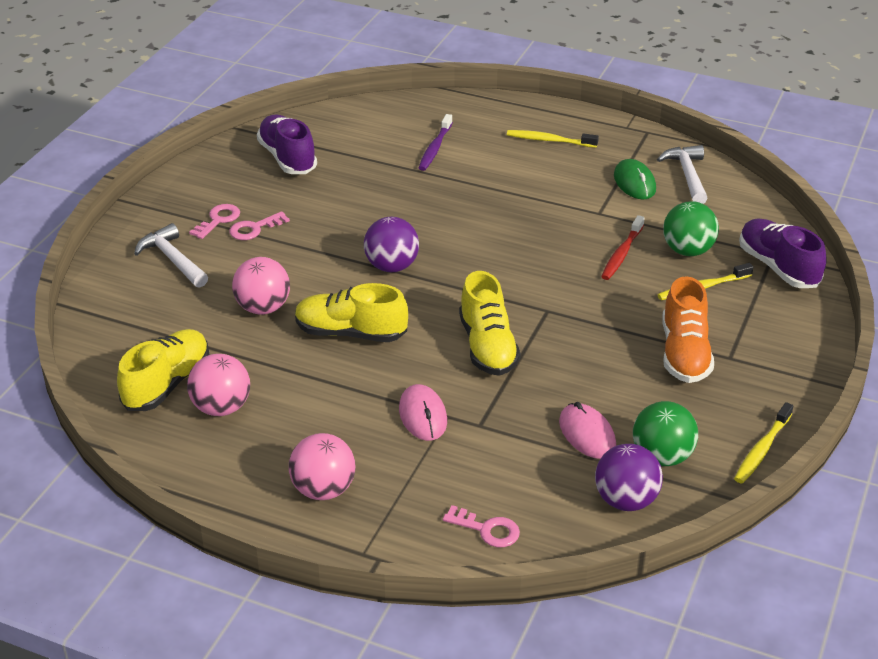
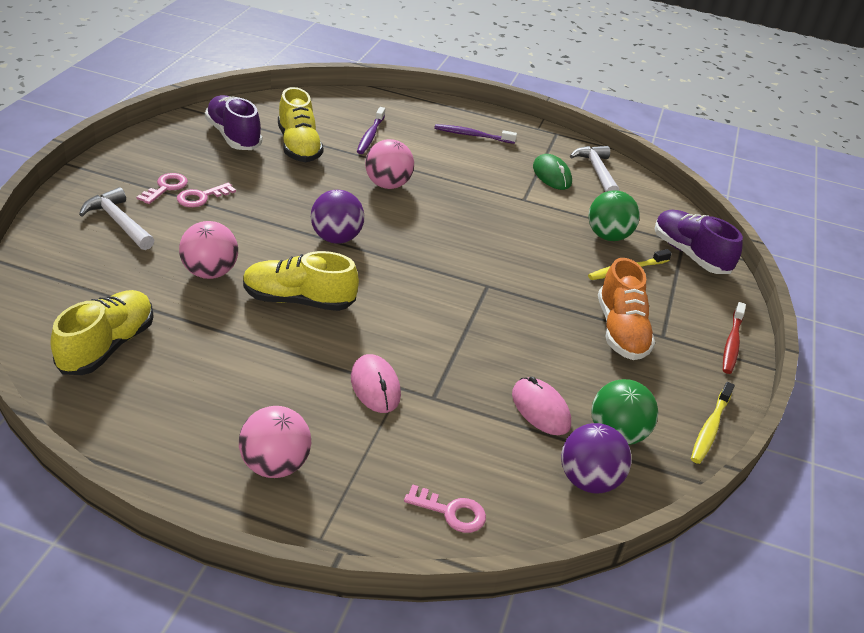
camera: 10 degrees left, 0 degrees up
(221, 408) = (165, 373): pink ball -> pink ball (387, 185)
(488, 347) = (434, 318): yellow shoe -> yellow shoe (299, 146)
(549, 140) = (472, 135): yellow toothbrush -> purple toothbrush
(622, 254) = (549, 236): red toothbrush -> red toothbrush (732, 343)

